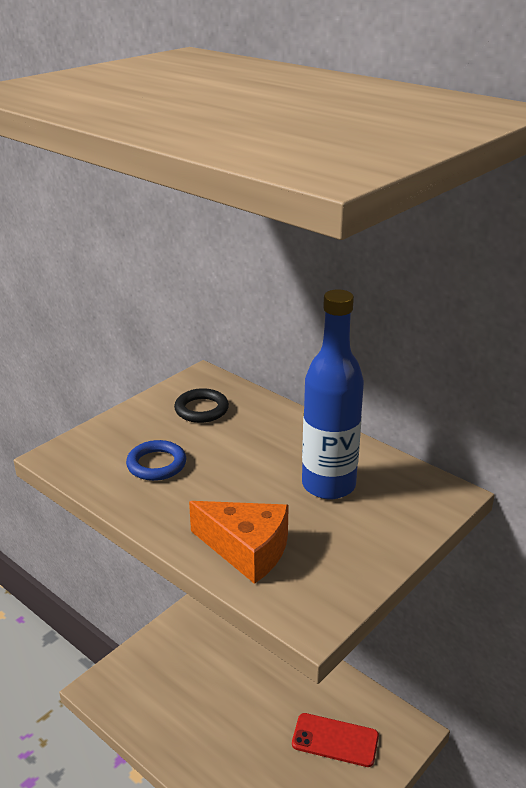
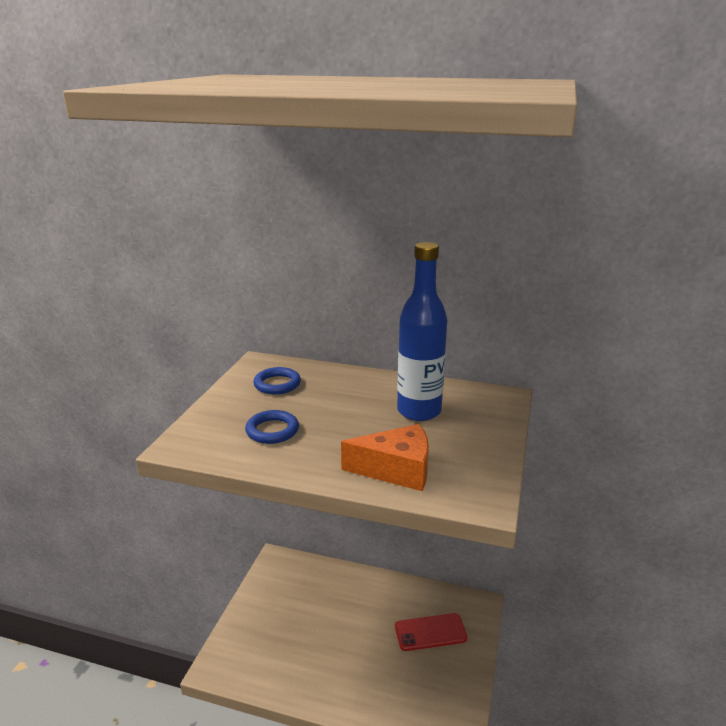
camera: 25 degrees left, 5 degrees down
(201, 409) = (277, 384): black ring -> blue ring

